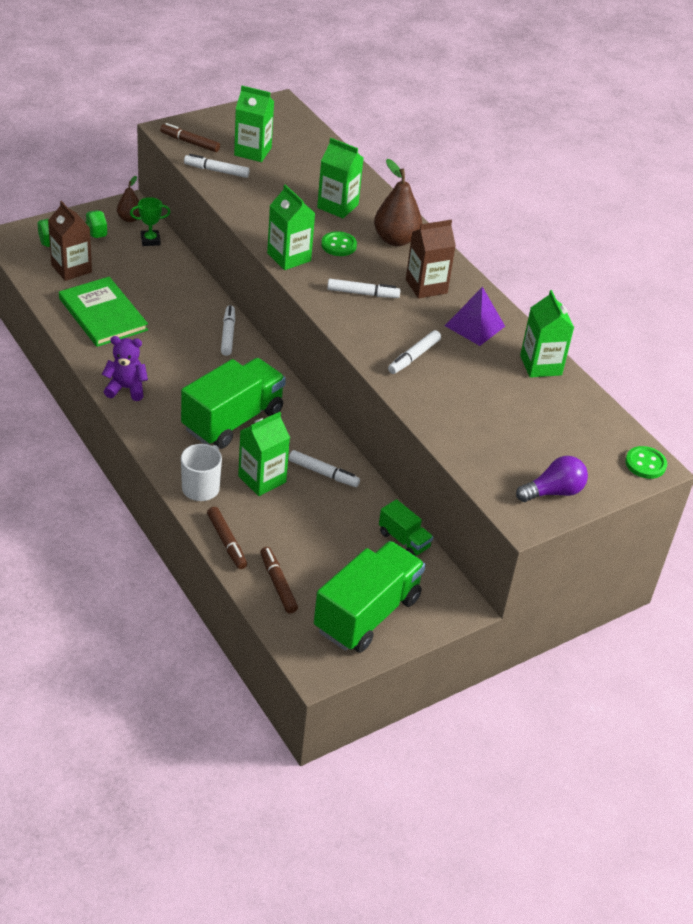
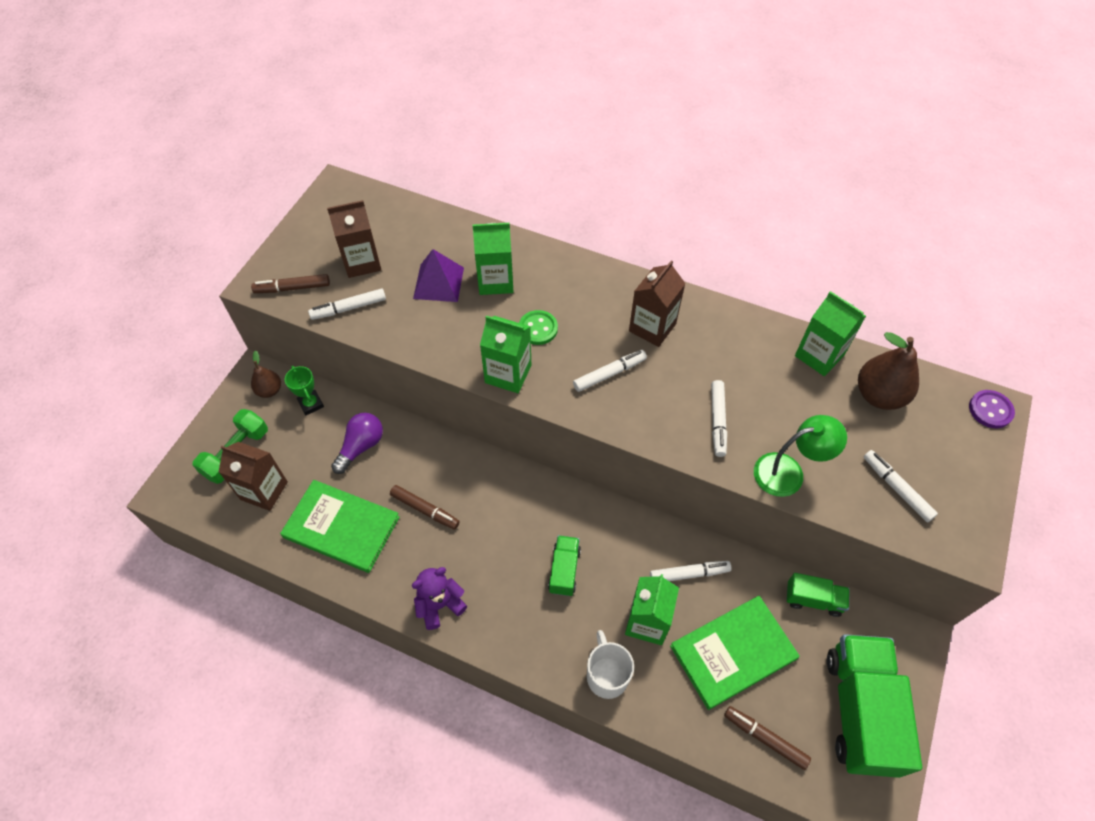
camera: 30 degrees left, 15 degrees up
(150, 240) = (311, 404): green trophy -> green trophy turned 75 degrees counterclockwise
(227, 542) = (683, 724): brown marker -> brown marker (425, 510)
(228, 334) = (474, 469): white marker -> white marker (896, 488)
(232, 420) = (564, 570): green truck -> green truck, size x0.49
(252, 151) = (362, 262): green carton -> brown carton
(307, 530) = (733, 652): none -> green book
(395, 240) = (579, 288): brown pear -> brown pear (879, 395)
(434, 408) = (788, 472): none -> green lamp
(475, 326) = (730, 347): purple pyramid -> purple pyramid (438, 283)
(553, 492) = (961, 498): purple light bulb -> purple light bulb (361, 446)
(645, 464) = (990, 410): green button -> purple button

